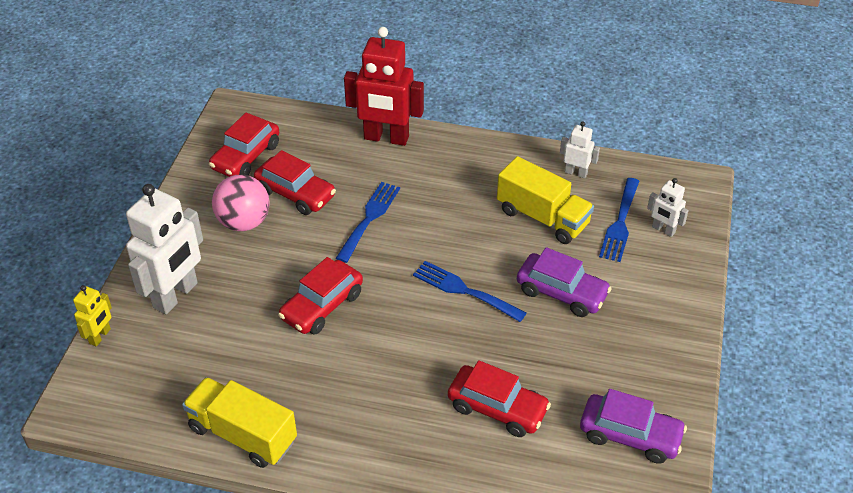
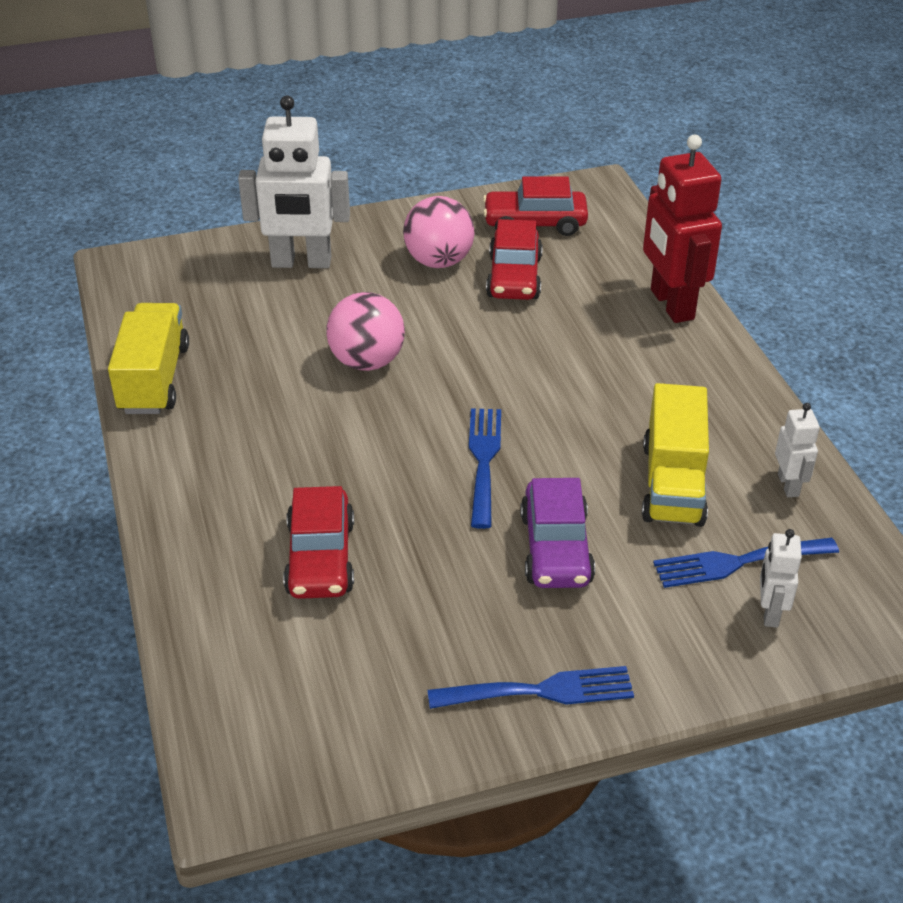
camera: 60 degrees right, 5 degrees down
(100, 336) = (214, 242): yellow robot -> none
(322, 306) = (367, 362): red car -> pink ball
(369, 218) = (529, 343): blue fork -> blue fork (540, 691)
(630, 435) = (363, 702): purple car -> none

